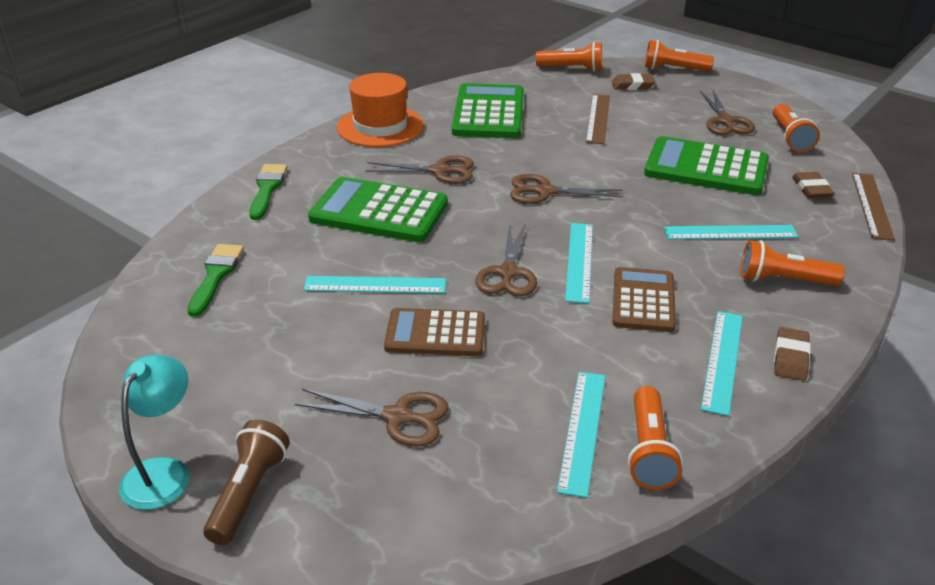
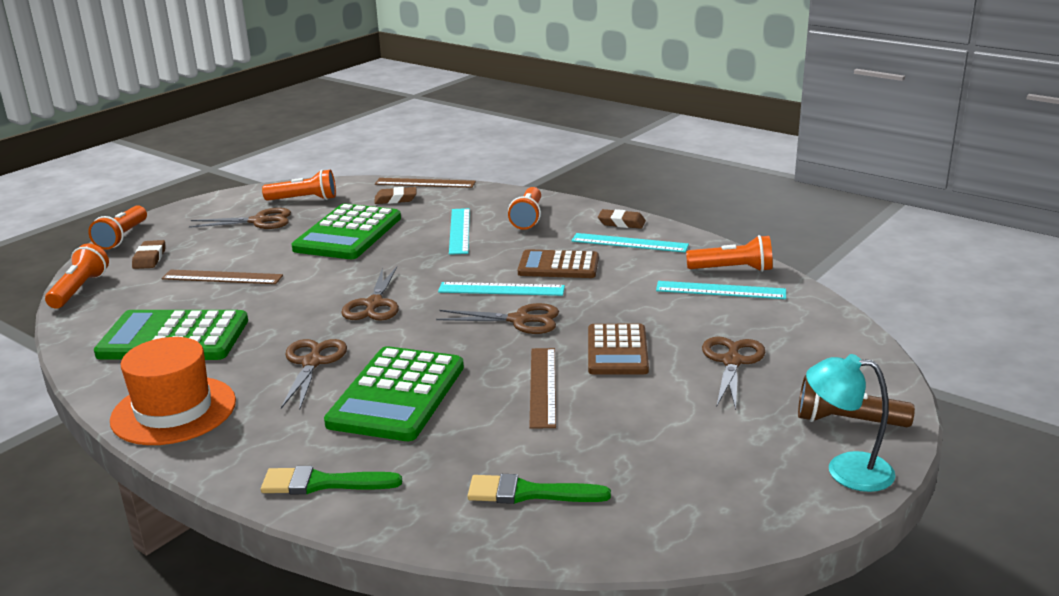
camera: 90 degrees left, 10 degrees down
(375, 285) = (543, 386): turquoise ruler -> brown ruler

